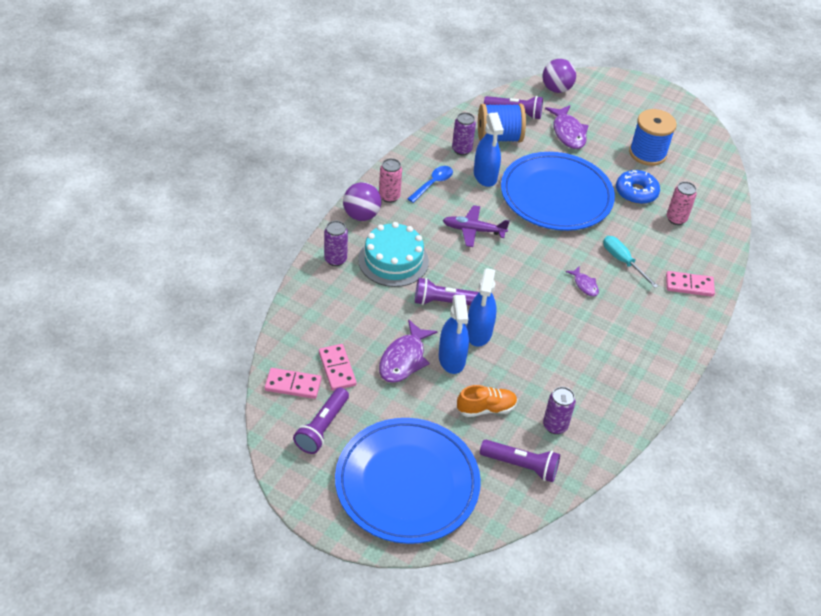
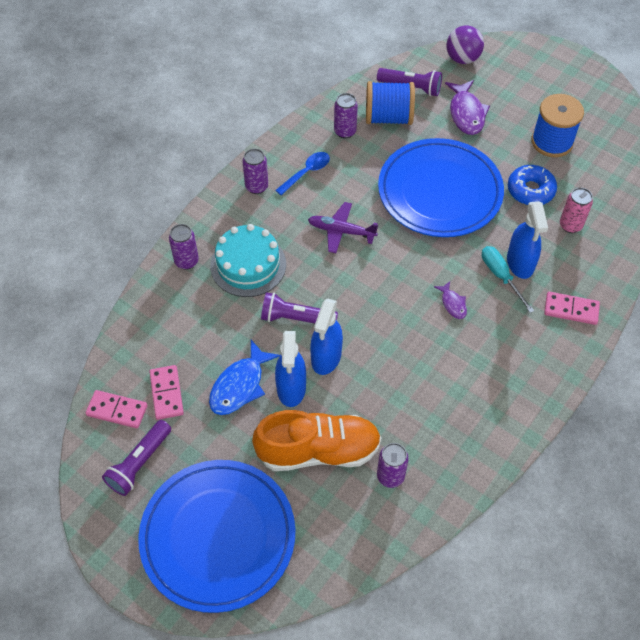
camera: 10 degrees right, 10 degrees up
(361, 215) = (223, 209): purple ball -> none
(389, 196) = (256, 187): pink can -> purple can
(404, 359) = (240, 385): purple fish -> blue fish
(485, 176) = (365, 165): blue spray bottle -> blue spray bottle (520, 263)
(486, 408) = (318, 450): orange shoe -> orange shoe, size x1.86
(521, 465) = (345, 523): purple flashlight -> none

